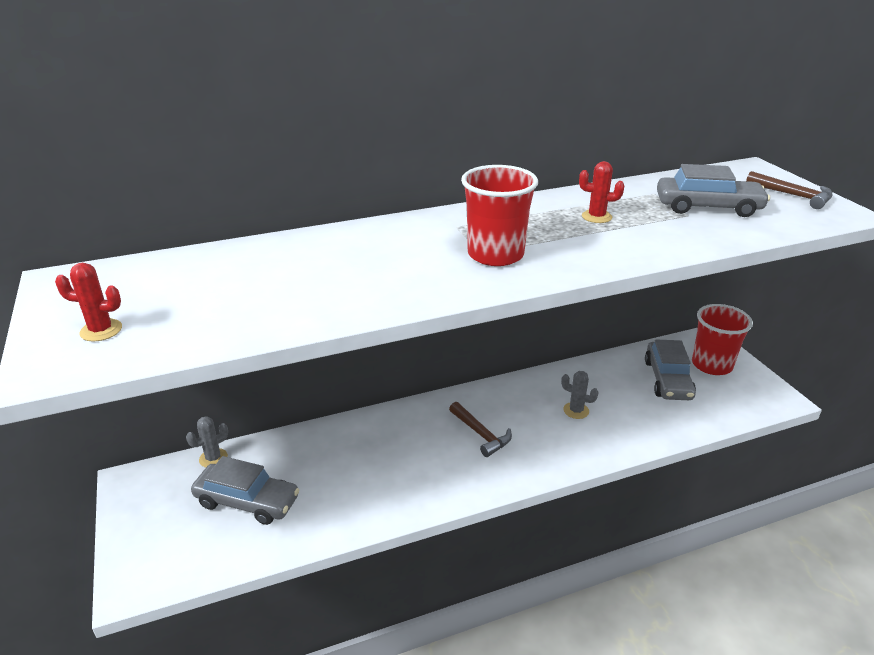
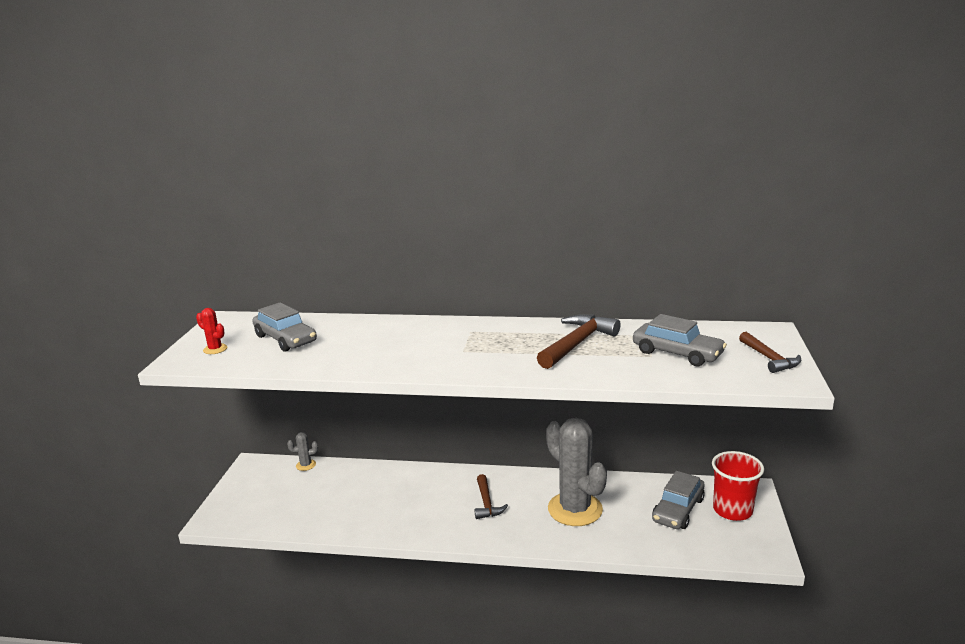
camera: 30 degrees right, 10 degrees down
(247, 501) = (304, 496): grey car -> grey car (285, 339)
(495, 255) = (470, 354): red cup -> none
(576, 410) = (575, 509): grey cactus -> grey cactus, size x2.46
(596, 217) = (577, 343): red cactus -> brown hammer

